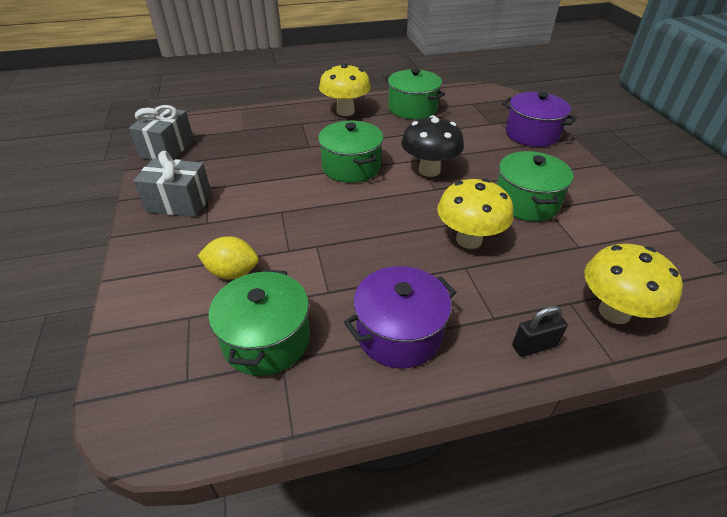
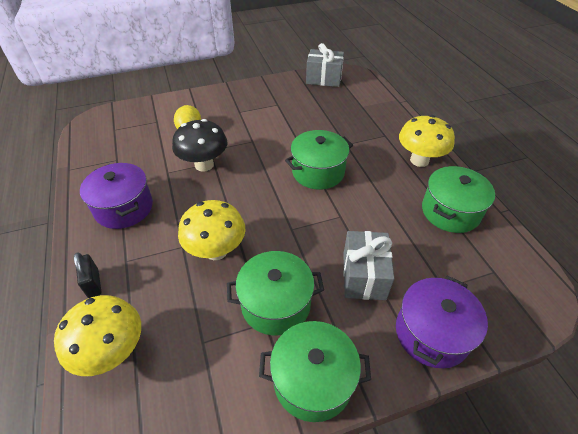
camera: 85 degrees right, 5 degrees up
(179, 203) = (259, 97): grey gift -> grey gift (364, 276)
(266, 339) = (133, 152): green pot -> green pot (312, 380)
(429, 170) = (322, 225): black mushroom -> black mushroom (204, 165)

